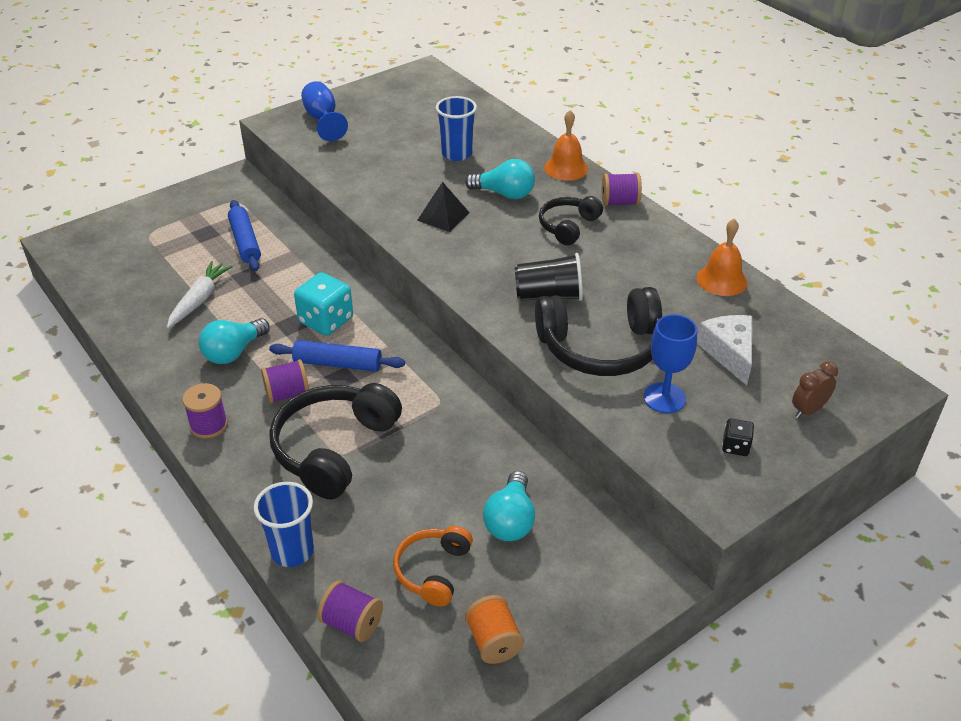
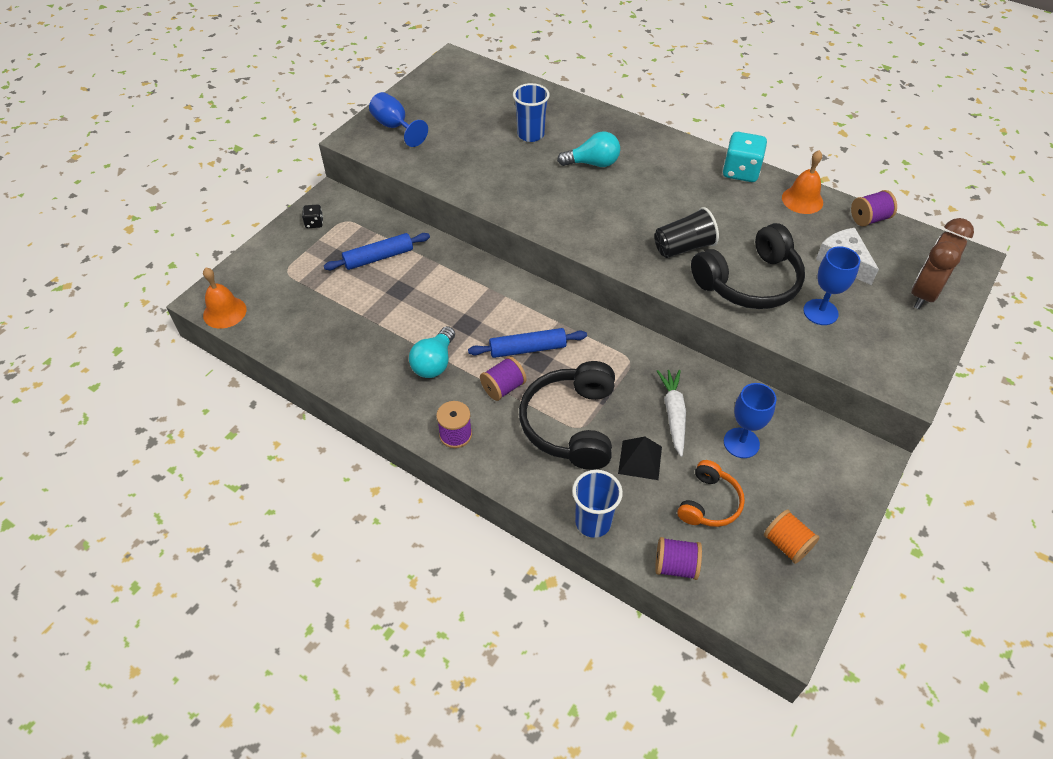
camera: 20 degrees left, 10 degrees up
(199, 300) = (373, 322): white carrot -> white carrot (673, 414)
(245, 242) = (378, 257): blue rolling pin -> blue rolling pin turned 75 degrees counterclockwise
(326, 321) = (494, 313): turquoise dice -> turquoise dice (741, 171)
(433, 571) = (709, 503): orange headphones -> orange headphones turned 150 degrees counterclockwise
(443, 216) = (556, 196): black pyramid -> black pyramid (640, 460)
(510, 520) = (741, 443): turquoise light bulb -> blue goblet
(566, 168) = (627, 128): orange bell -> orange bell (224, 312)
(568, 226) = (660, 181): black headphones -> none
(619, 202) = (687, 150): purple spool -> purple spool (869, 219)
(735, 446) = (892, 338): black dice -> black dice (314, 223)
(808, 410) = (924, 293): brown clock -> brown clock, size x1.84

